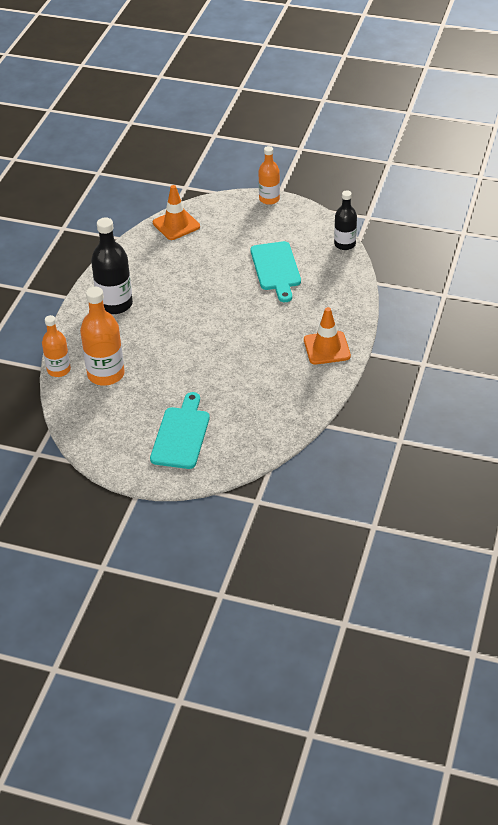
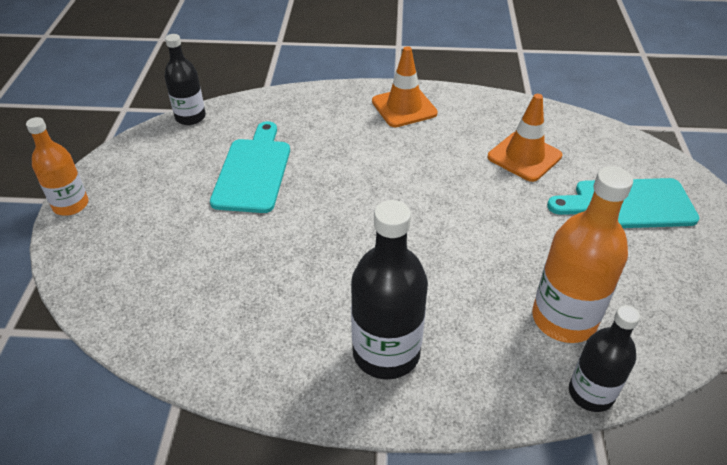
camera: 105 degrees left, 0 degrees up
(59, 370) = (590, 393): orange bottle -> black bottle
(176, 225) = (138, 314): orange traffic cone -> orange traffic cone (524, 156)
(276, 269) = (253, 171): turquoise cutting board -> turquoise cutting board turned 60 degrees counterclockwise

